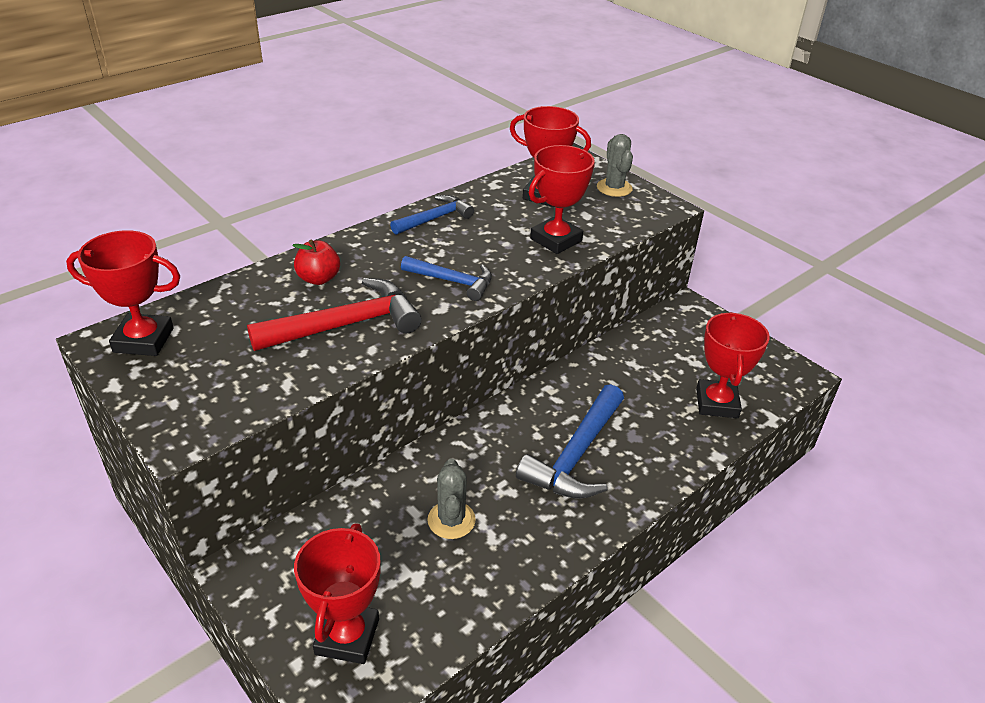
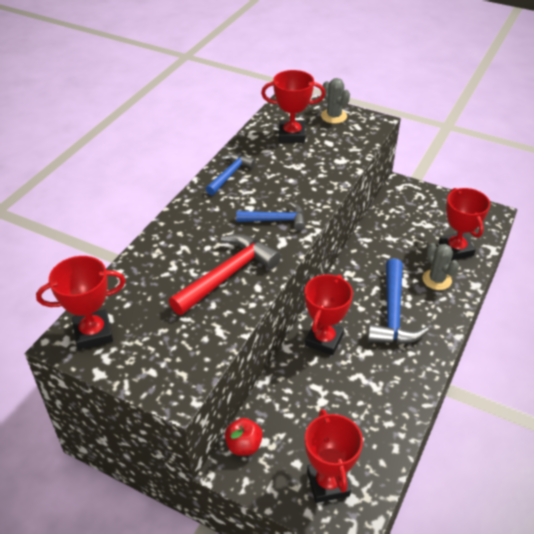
camera: 20 degrees left, 5 degrees up
(318, 278) = (182, 246): red apple -> red apple (244, 445)
(451, 520) = (343, 384): grey cactus -> grey cactus (437, 280)
(556, 240) = (322, 168): red trophy -> red trophy (324, 340)

